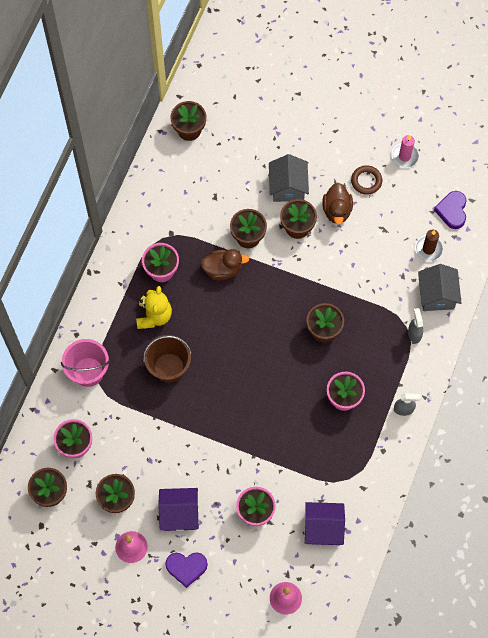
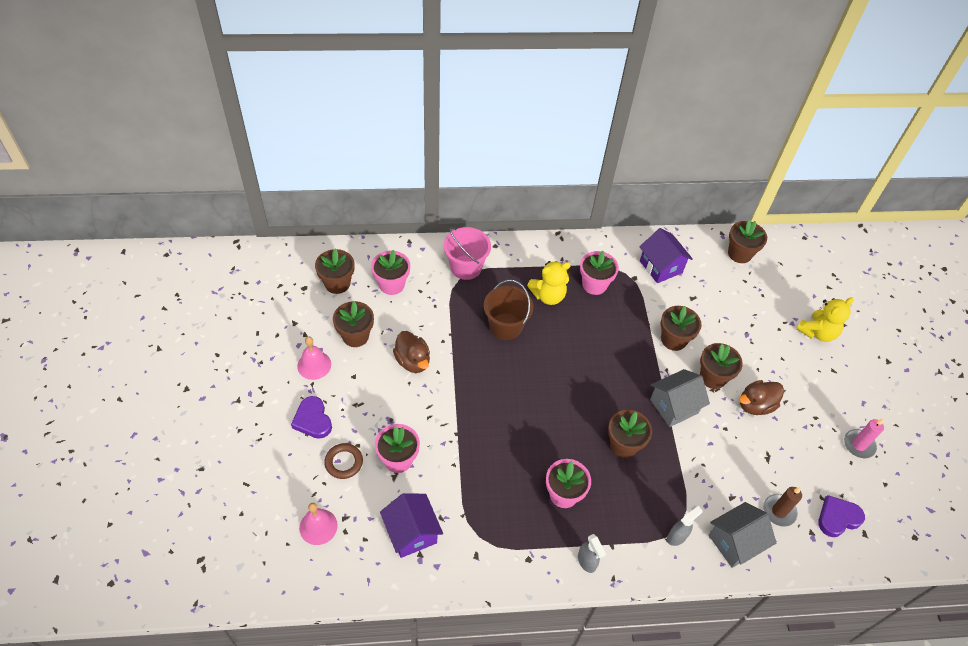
camera: 60 degrees right, 15 degrees down
(179, 514) = (365, 392): purple house -> purple house (661, 266)
(223, 269) = (628, 331): brown duck -> brown duck (413, 361)
(288, 187) = (746, 353): grey house -> grey house (674, 406)
(296, 119) = (817, 332): none -> yellow teddy bear
(366, 181) = (805, 419): brown ring -> brown ring (344, 462)

